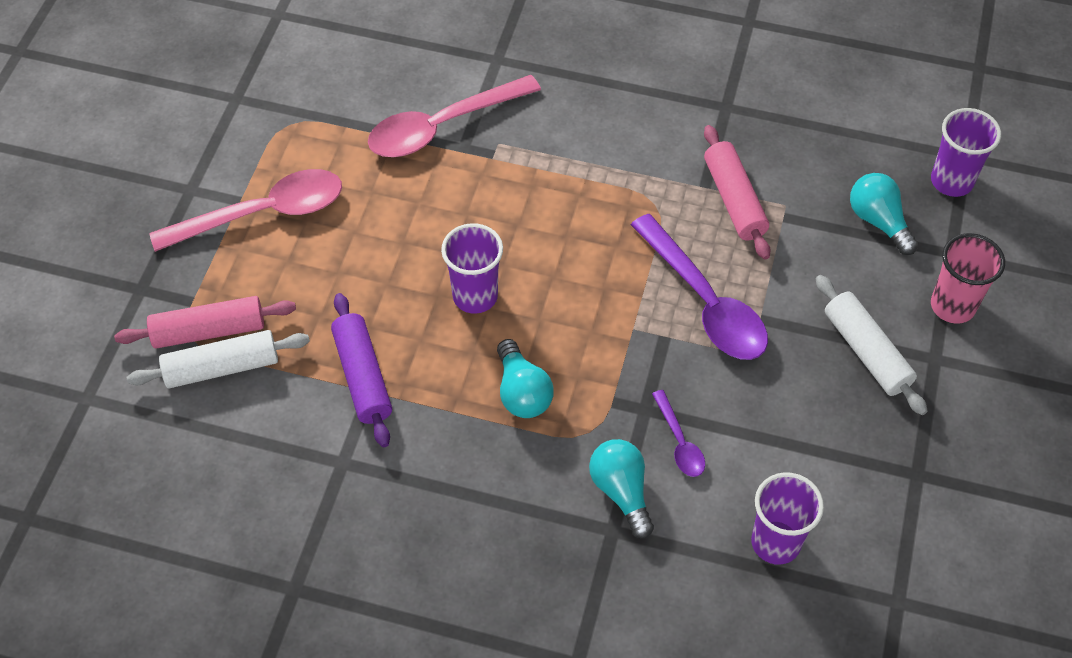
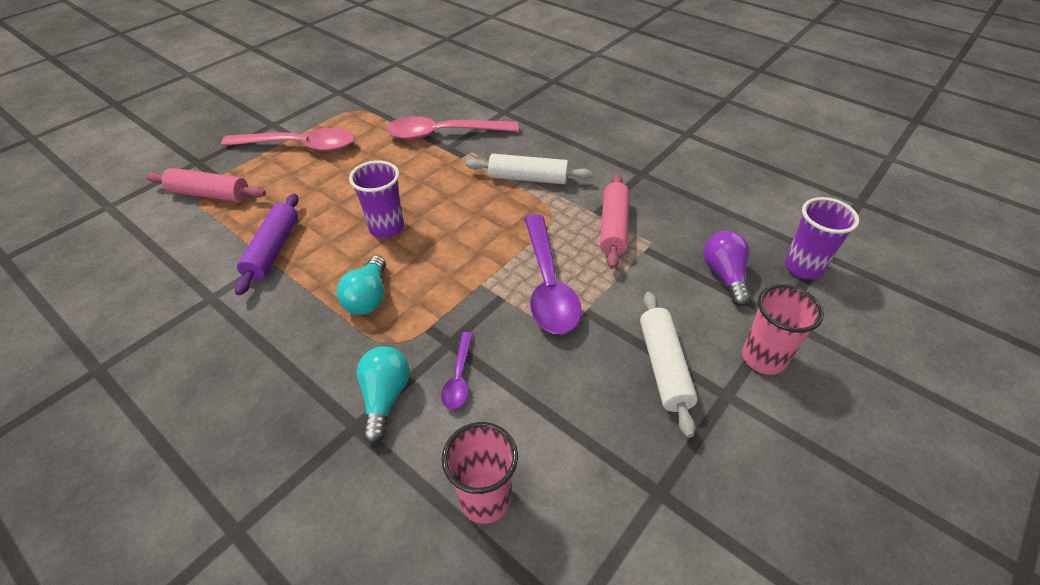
camera: 25 degrees right, 10 degrees down
(222, 367) = (196, 216): white rolling pin -> white rolling pin (528, 178)
(775, 542) = (485, 499): purple cup -> pink cup
(878, 221) = (724, 275): turquoise light bulb -> purple light bulb

